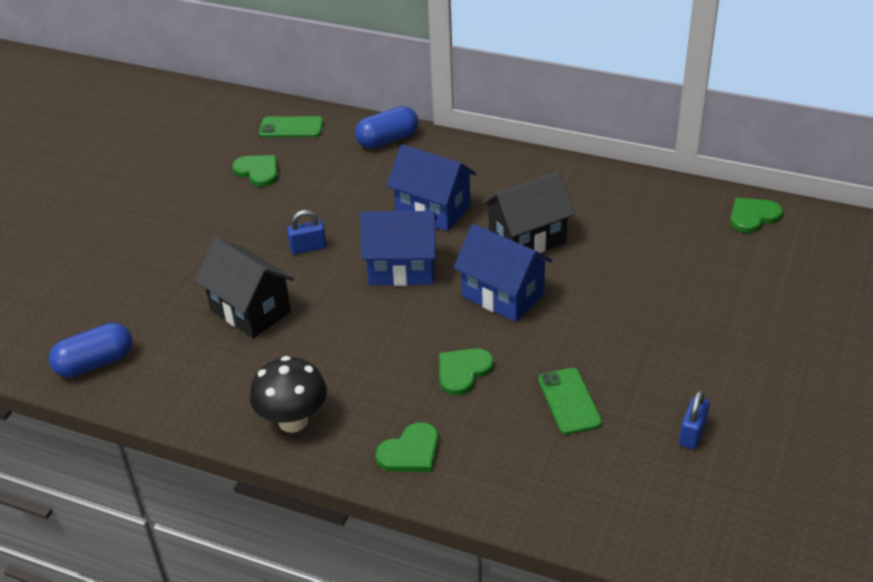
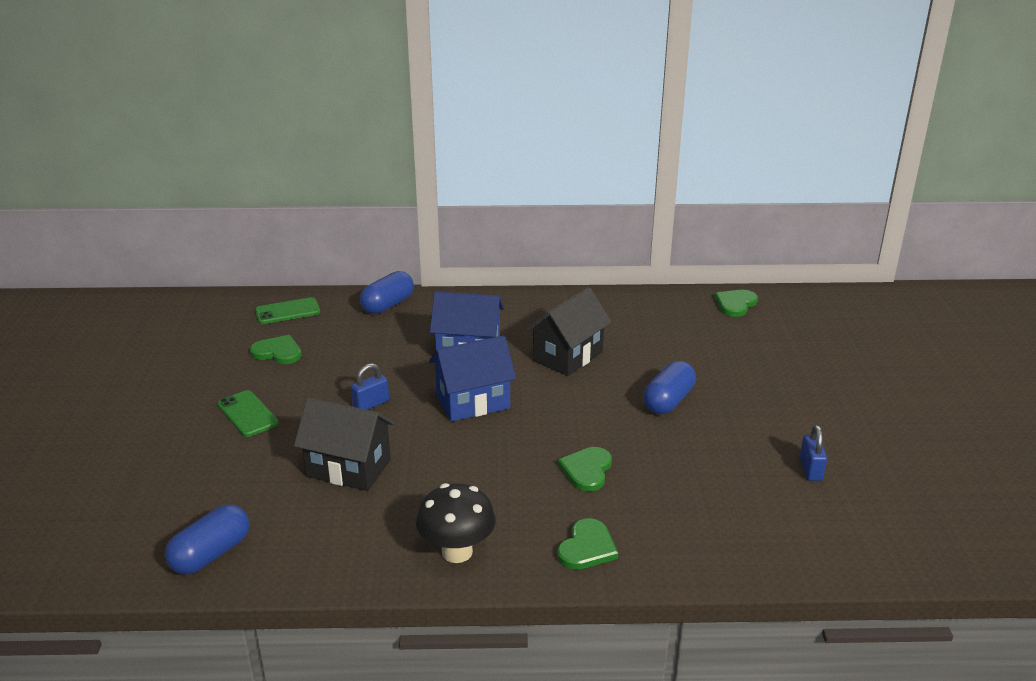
camera: 25 degrees left, 10 degrees down
(503, 295) = (578, 403): blue house -> none
(569, 401) = (695, 470): green phone -> green phone (247, 414)
(596, 316) = (668, 401): none -> blue capsule

